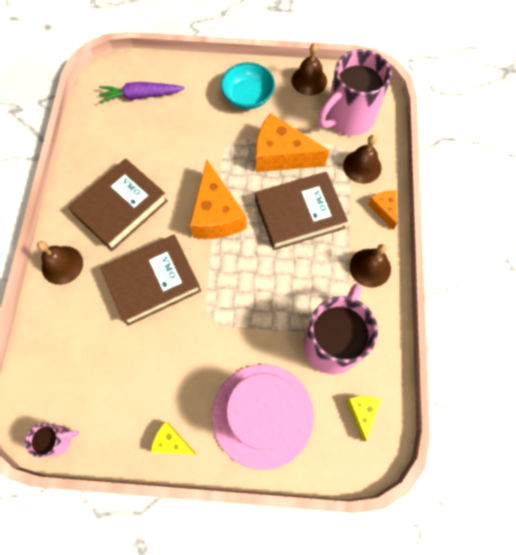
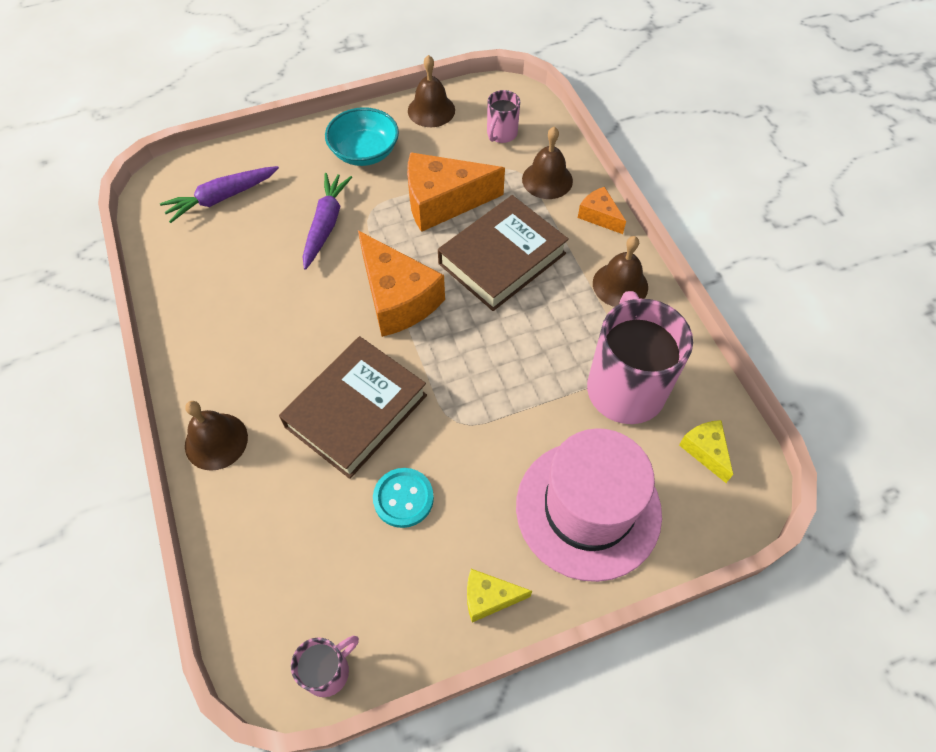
camera: 25 degrees left, 10 degrees down
(121, 207) = (263, 338): brown book -> none
(153, 353) = (403, 498): none -> turquoise button
(197, 141) = (326, 224): none -> purple carrot
(348, 118) = (501, 134): pink mug -> pink mug, size x0.48

